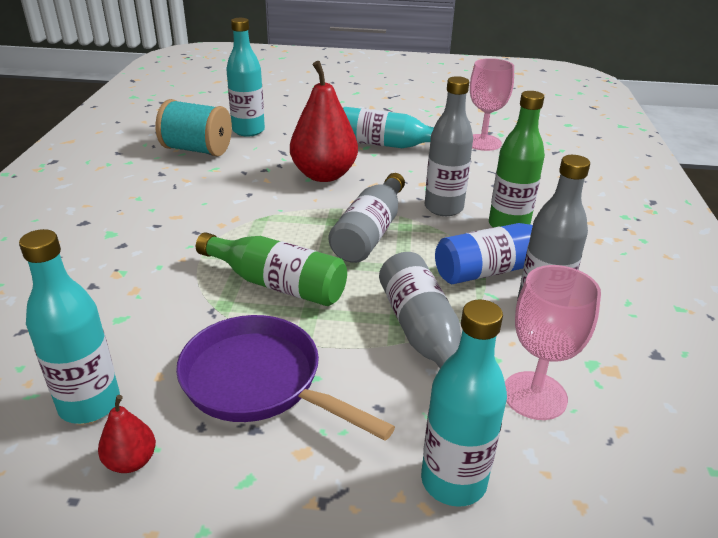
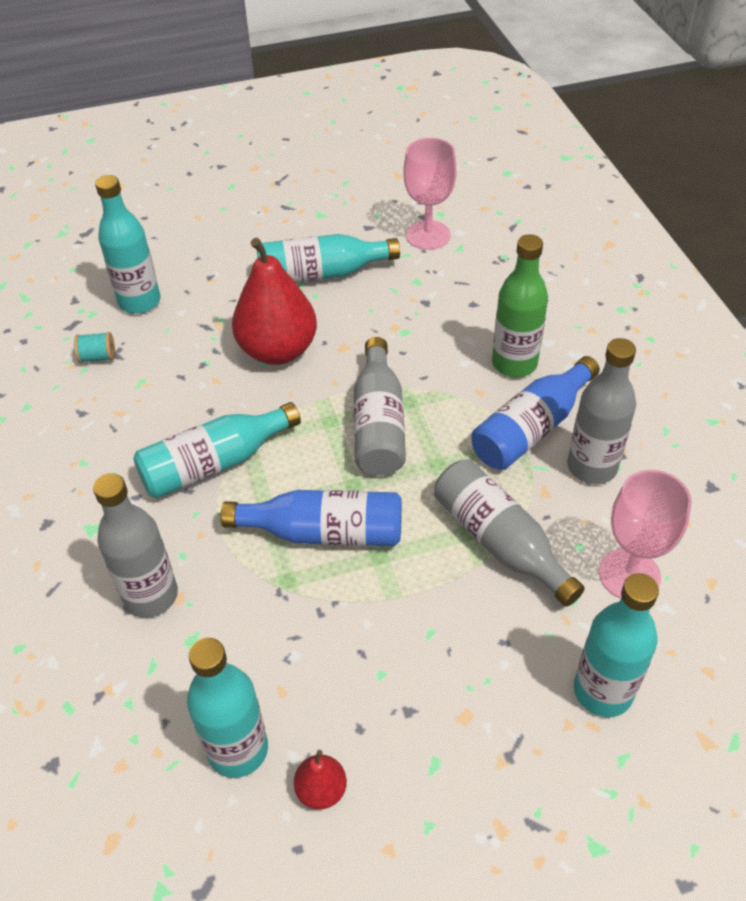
camera: 20 degrees left, 15 degrees up
(197, 150) = (98, 357): turquoise spool -> turquoise spool, size x0.45
(227, 222) = (214, 464): none -> turquoise bottle
(259, 382) = (381, 659): purple pan -> none
(277, 284) = (324, 532): green bottle -> blue bottle
(443, 208) = (436, 359): grey bottle -> grey bottle (151, 595)

